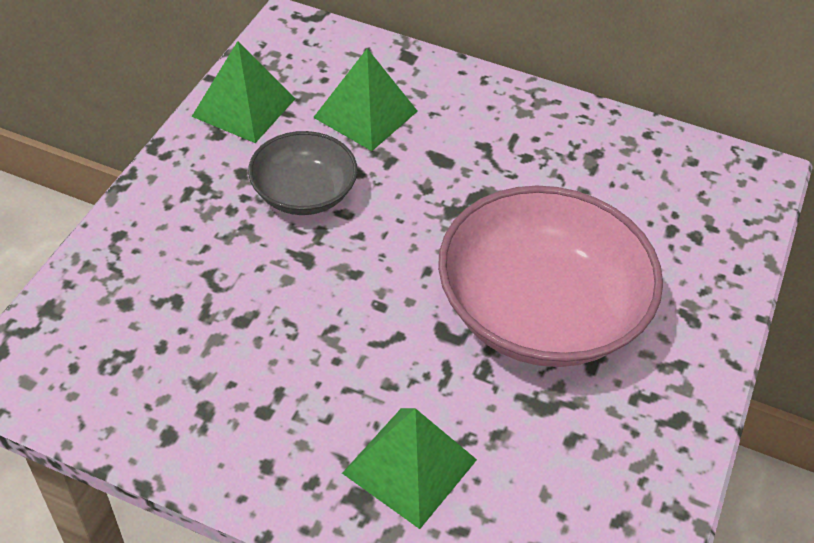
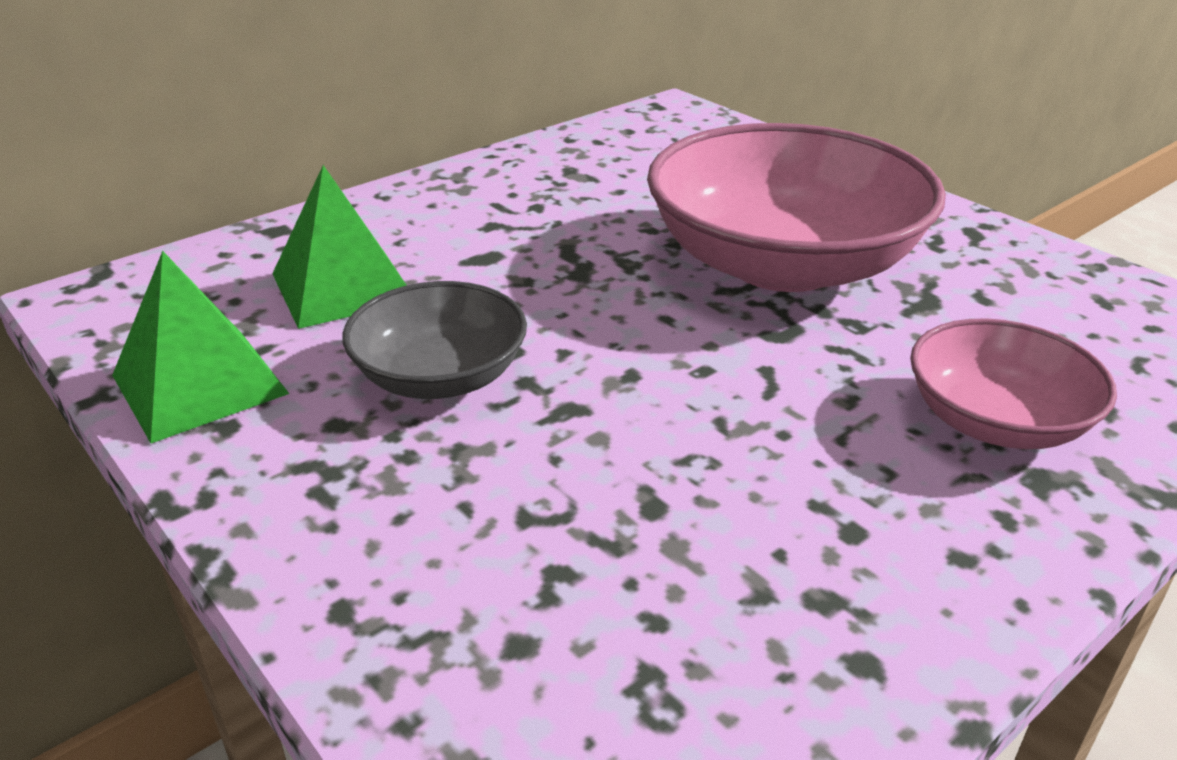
camera: 60 degrees left, 15 degrees down
(409, 466) = (996, 421): green pyramid -> pink bowl

